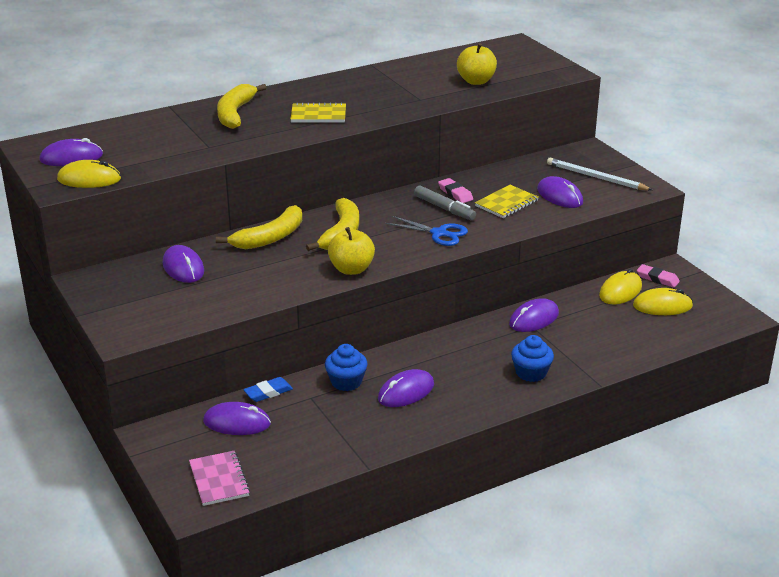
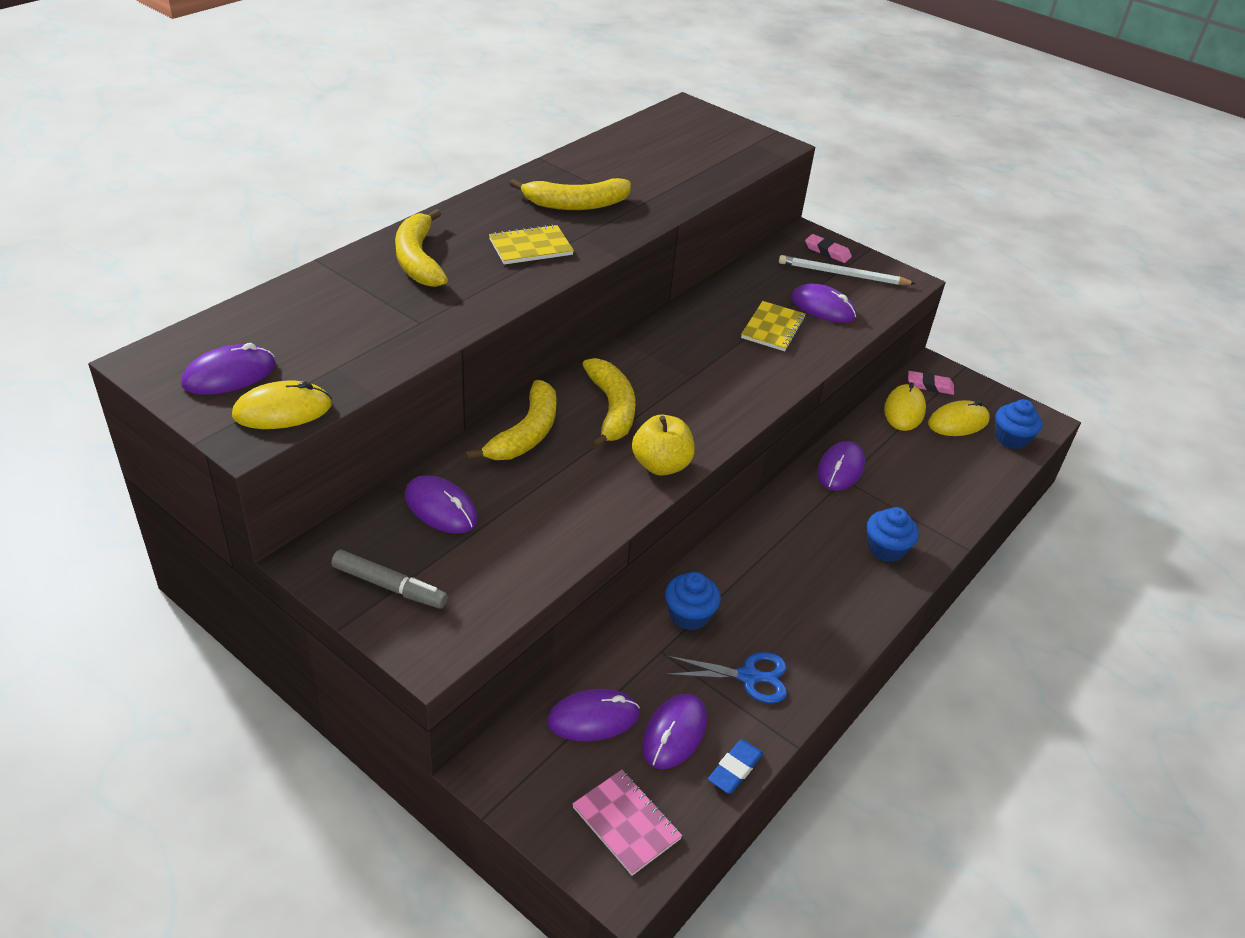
camera: 25 degrees left, 10 degrees up
(268, 392) = (604, 657): blue eraser -> blue eraser (735, 769)
(373, 94) = (576, 204): none -> yellow banana
(406, 392) = (768, 612): purple mouse -> purple mouse (674, 733)
(439, 233) = (727, 387): blue scissors -> blue scissors (748, 677)
(444, 208) = (708, 348): grey marker -> grey marker (389, 586)
(455, 193) = (706, 323): pink eraser -> pink eraser (827, 252)
(476, 81) = (684, 169): yellow apple -> none
(702, 324) = (1011, 438): none -> blue cupcake

